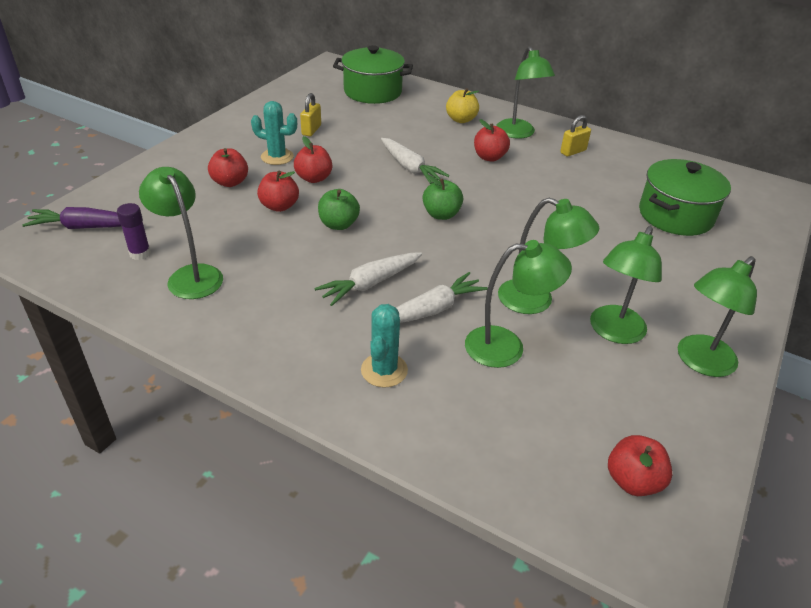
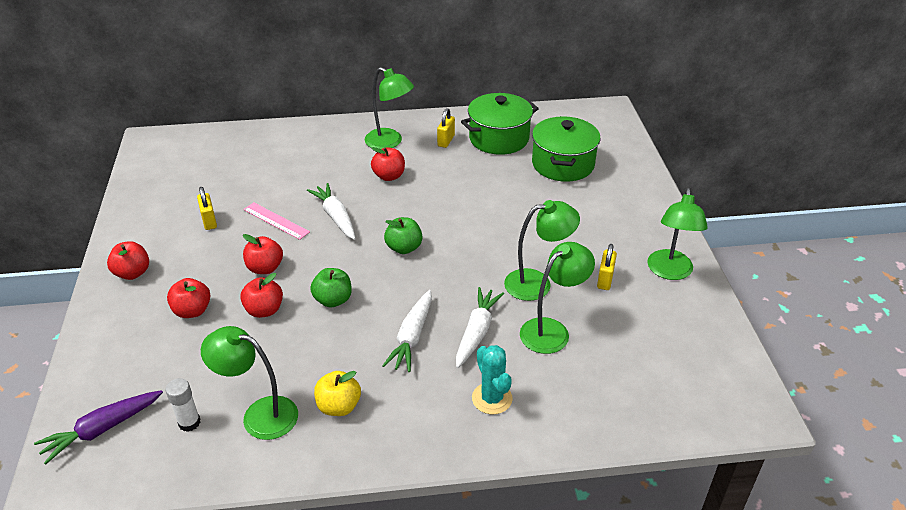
camera: 35 degrees left, 0 degrees up
(140, 253) = (189, 423): purple glue stick -> white glue stick
(277, 157) = (207, 264): turquoise cactus -> none
(360, 150) = (276, 221): none -> pink ruler
(372, 92) = (223, 154): green pot -> green pot (499, 138)
(410, 167) = (336, 217): white carrot -> white carrot turned 135 degrees counterclockwise
(461, 119) = (330, 149): yellow apple -> yellow apple (339, 406)
(613, 332) = (605, 280): green lamp -> yellow padlock
(633, 481) = (702, 376): red apple -> red apple (132, 273)

